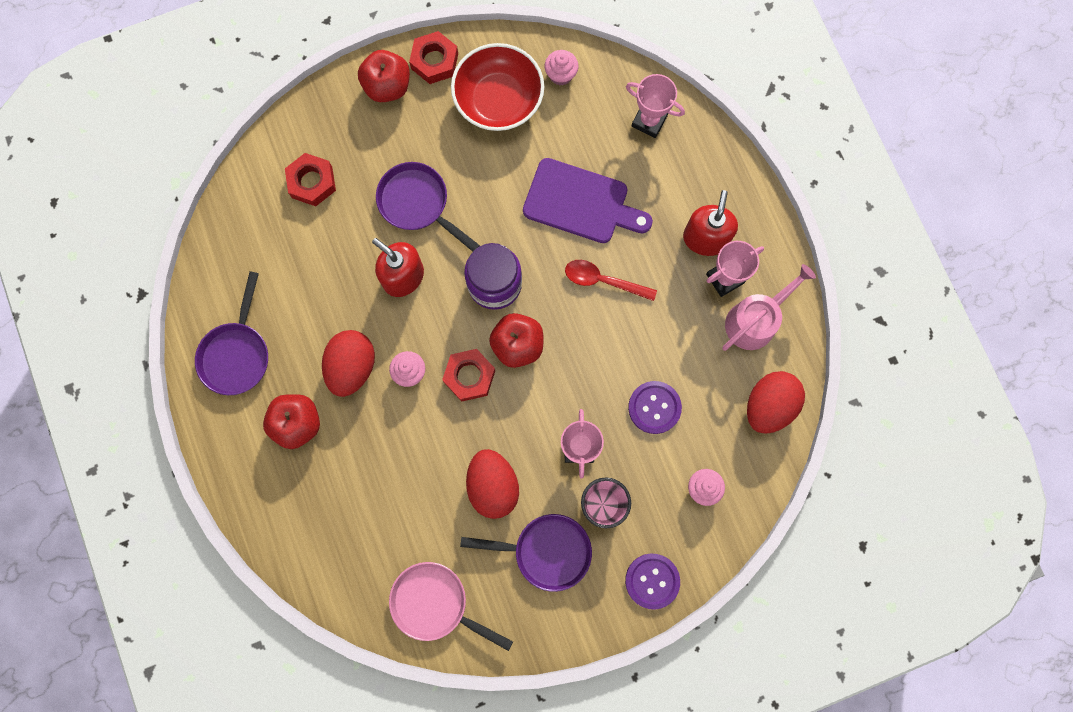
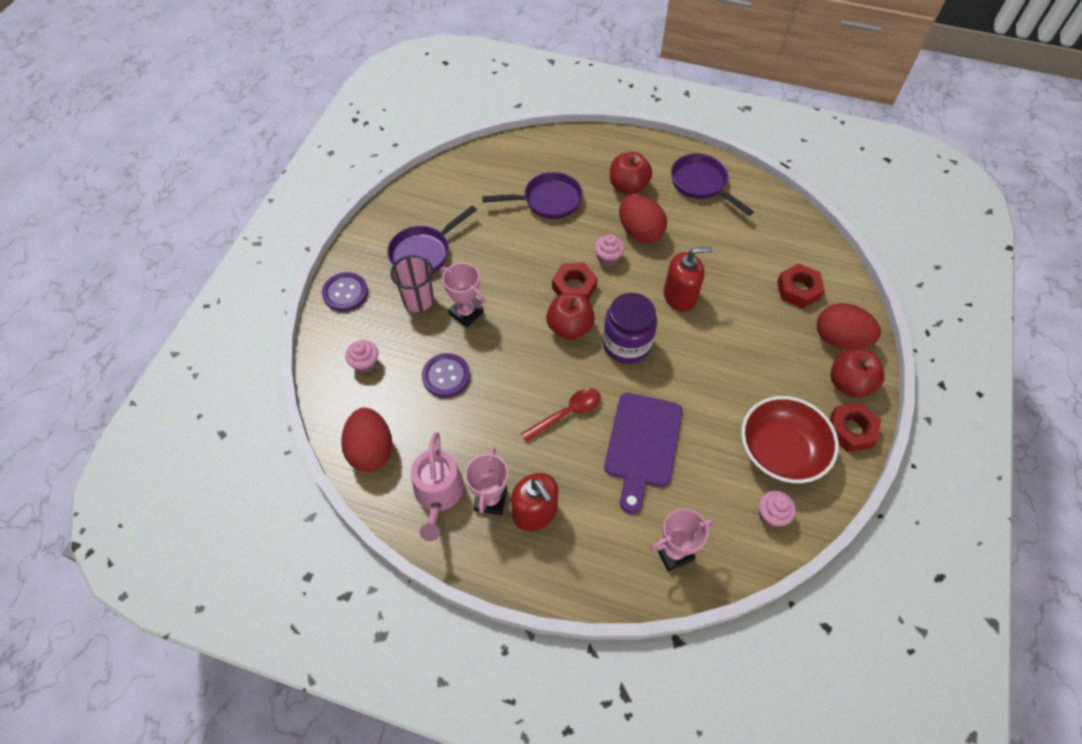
camera: 130 degrees right, 20 degrees down
(418, 204) = (730, 339): purple pan -> purple pan (547, 201)
(435, 603) = (454, 184): pink pan -> none
(493, 486) = (491, 253): red egg -> red egg (839, 339)
(581, 203) = (642, 445): purple cutting board -> purple cutting board turned 45 degrees counterclockwise

